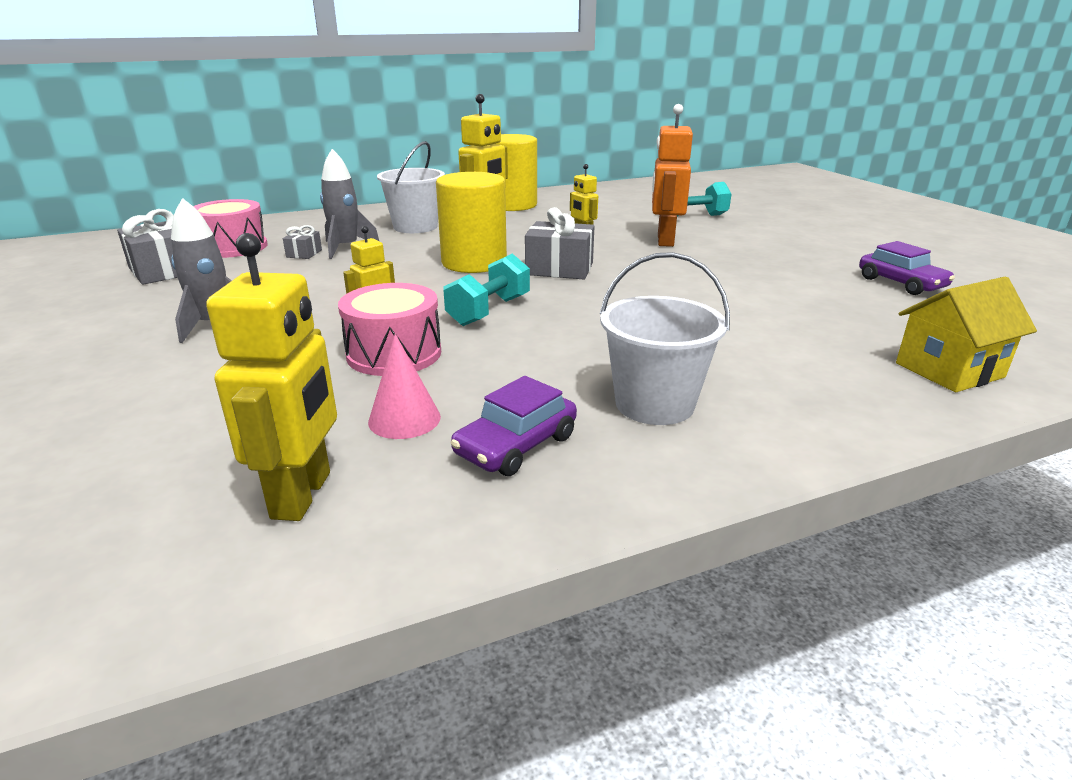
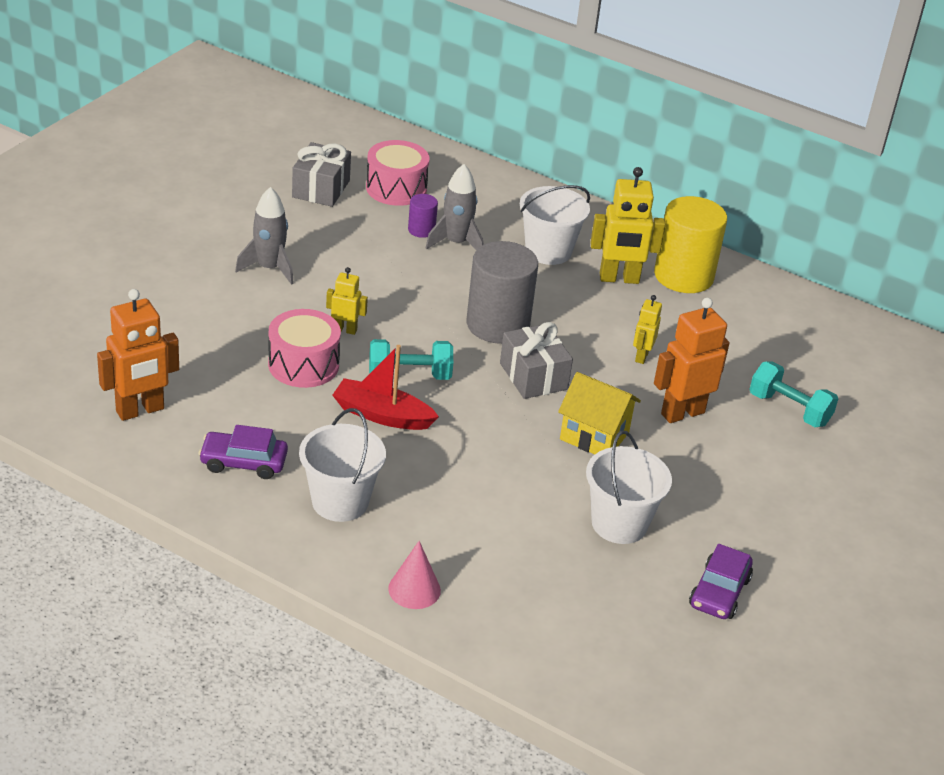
camera: 50 degrees right, 10 degrees up
(303, 495) = (140, 410): yellow robot -> orange robot
(304, 253) = (421, 230): grey gift -> purple cylinder
(404, 419) = (233, 408): pink cone -> pink cone (414, 589)
(474, 262) = (497, 325): yellow cylinder -> grey cylinder
(532, 339) = (382, 415): none -> red boat
(789, 291) = (619, 524): none -> white bucket
(949, 370) = (528, 636): yellow house -> yellow house (594, 436)

